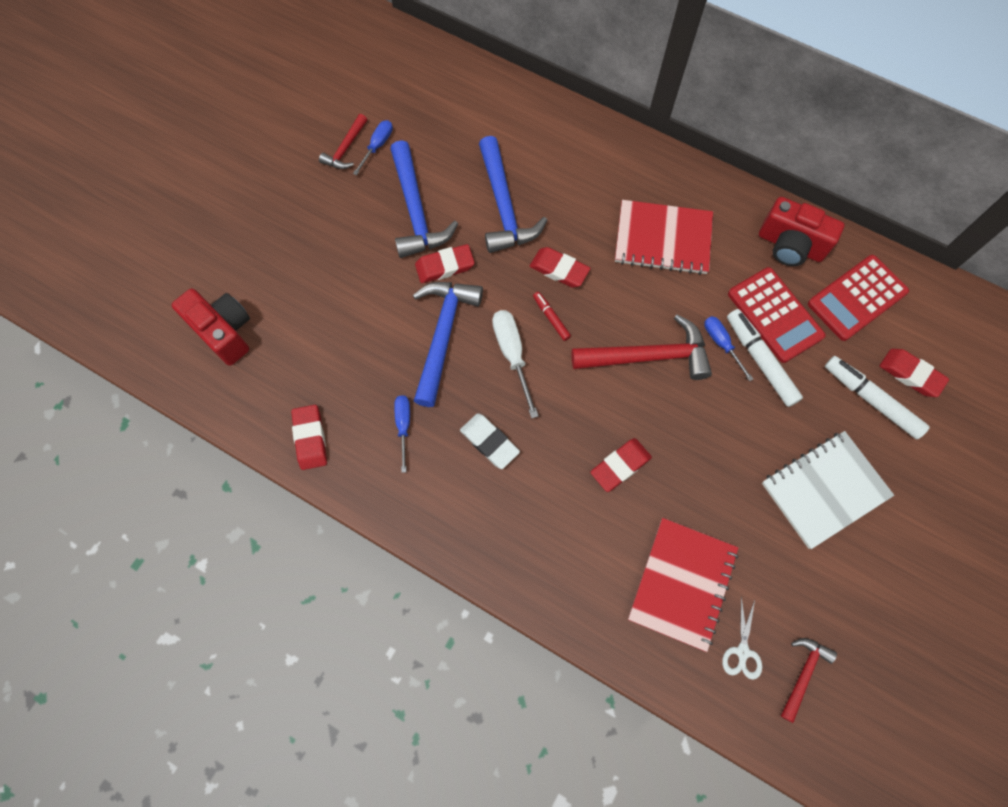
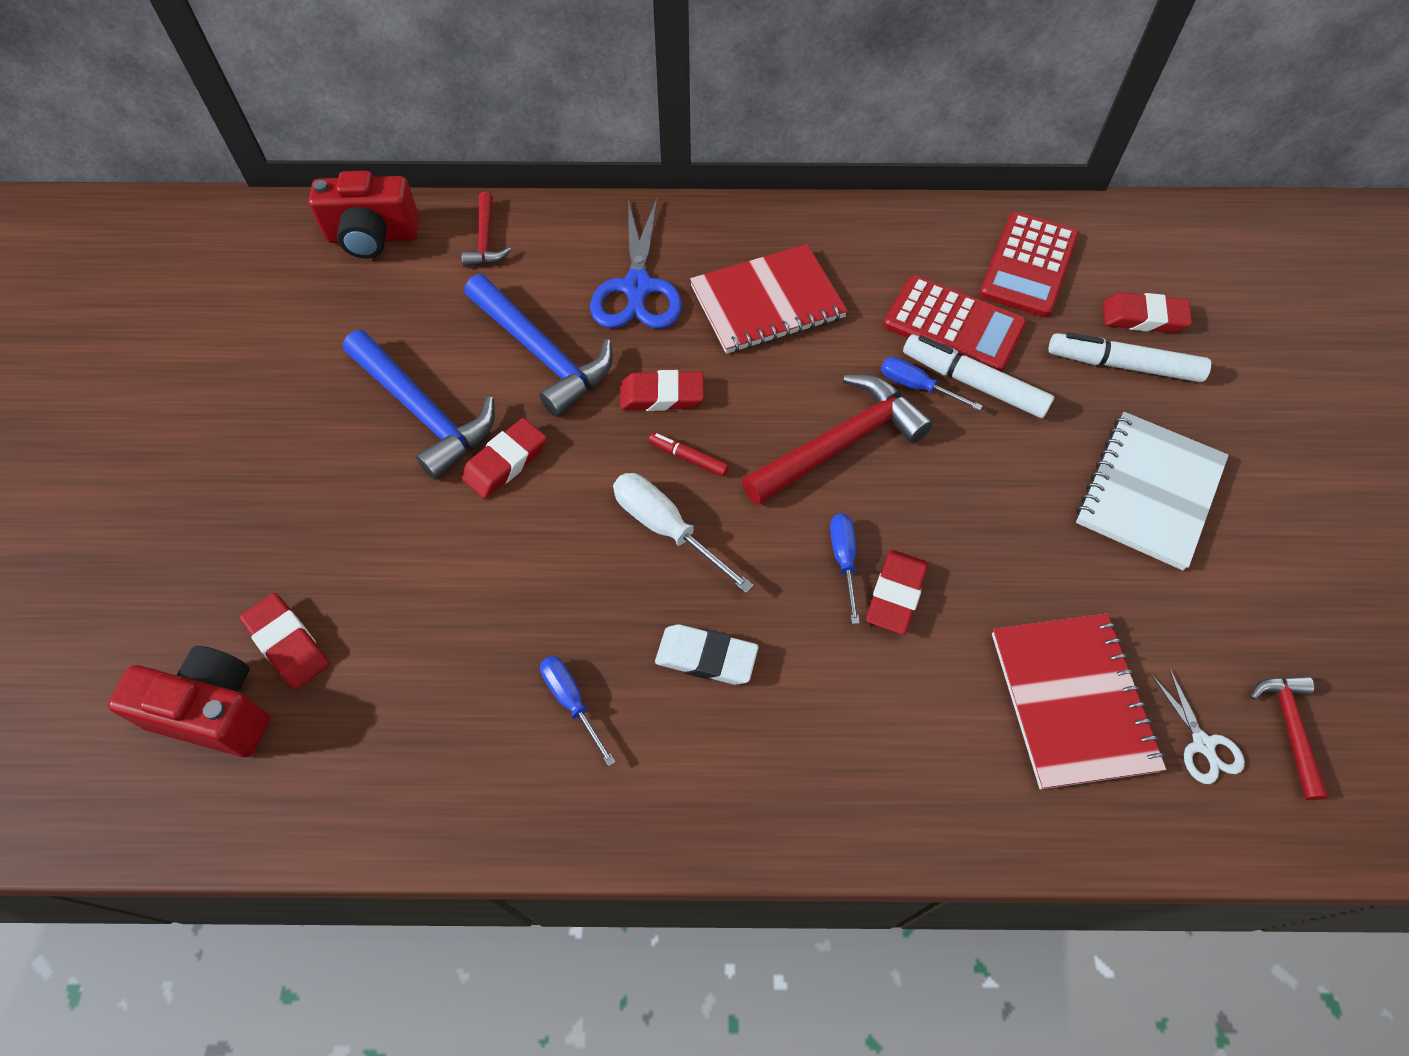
camera: 30 degrees left, 10 degrees down
(310, 438) = (440, 796): red eraser -> red eraser (288, 644)
(346, 148) = (276, 379): red hammer -> red hammer (485, 240)
(377, 146) = (321, 357): blue screwdriver -> blue screwdriver (843, 560)
(443, 336) = (556, 551): blue hammer -> none
(587, 189) = (637, 288): none -> blue scissors
(790, 245) = (917, 244): red camera -> red camera (373, 237)

